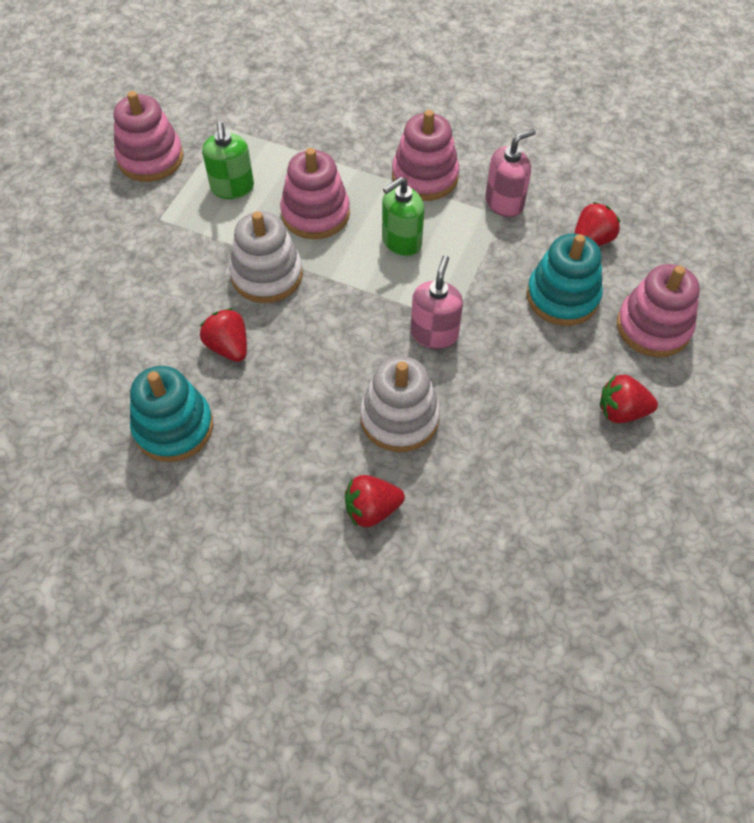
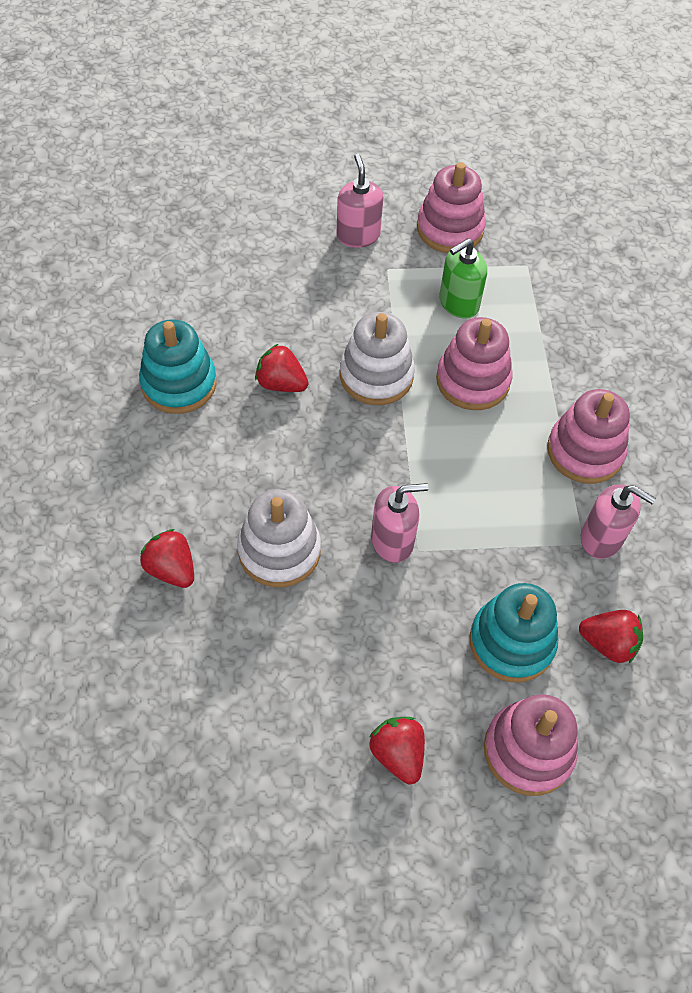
camera: 60 degrees right, 0 degrees up
(106, 223) = (358, 235): none -> pink soap dispenser
(228, 347) = (281, 383): red strawberry -> red strawberry turned 90 degrees counterclockwise
(401, 241) = (486, 466): green soap dispenser -> none

